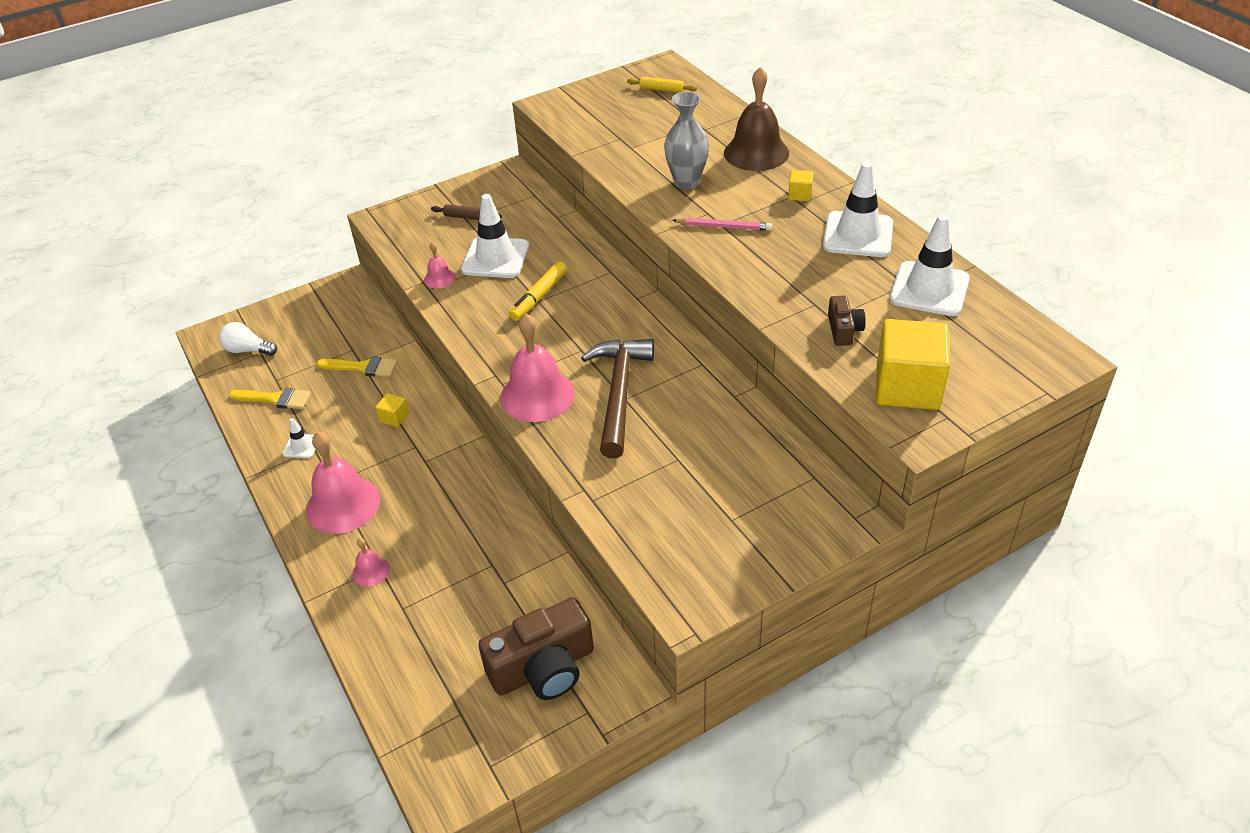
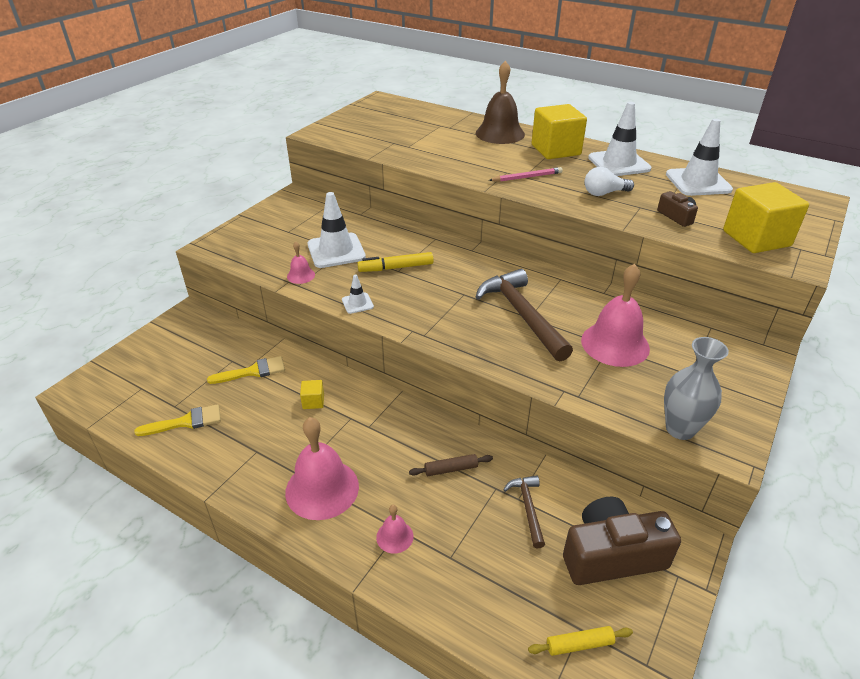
camera: 30 degrees left, 5 degrees down
(248, 350) = (127, 390): white light bulb -> white light bulb (604, 193)
(301, 446) = (242, 453): white traffic cone -> white traffic cone (357, 303)
(467, 217) = (286, 229): brown rolling pin -> brown rolling pin (451, 469)
(505, 595) = (528, 508): none -> brown hammer
(537, 395) = (460, 334): pink bell -> pink bell (615, 344)
(538, 297) = (396, 268): yellow marker -> yellow marker turned 75 degrees clockwise
(543, 668) = (612, 555): brown camera -> brown camera turned 135 degrees counterclockwise
(662, 89) = (394, 111): yellow rolling pin -> yellow rolling pin (579, 644)
(686, 183) = (471, 158): grey vase -> grey vase (680, 429)
(800, 195) = (555, 150): yellow cube -> yellow cube, size x2.31

